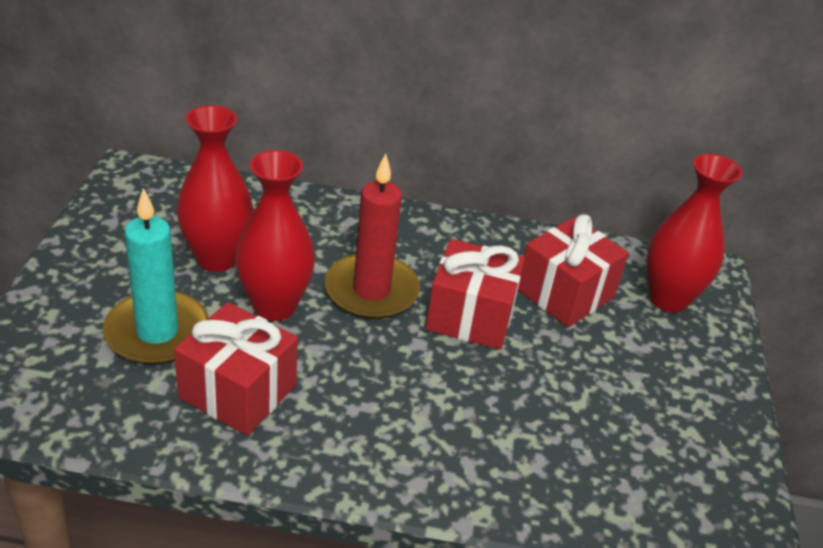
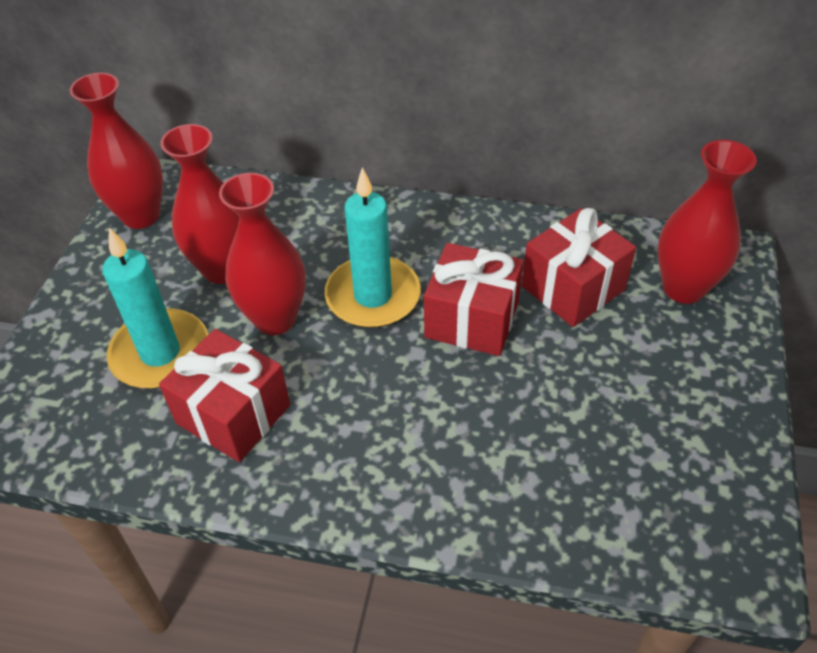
camera: 10 degrees right, 10 degrees up
(128, 205) = (141, 215): none -> red vase
(371, 290) = (373, 296): red candle -> turquoise candle

